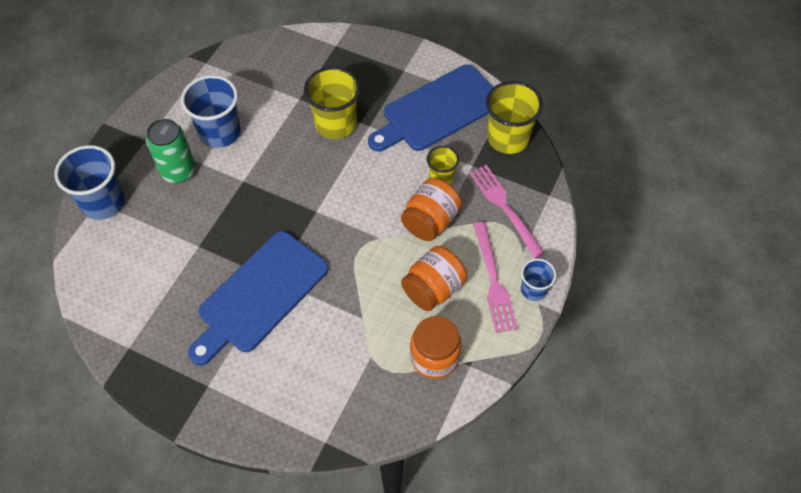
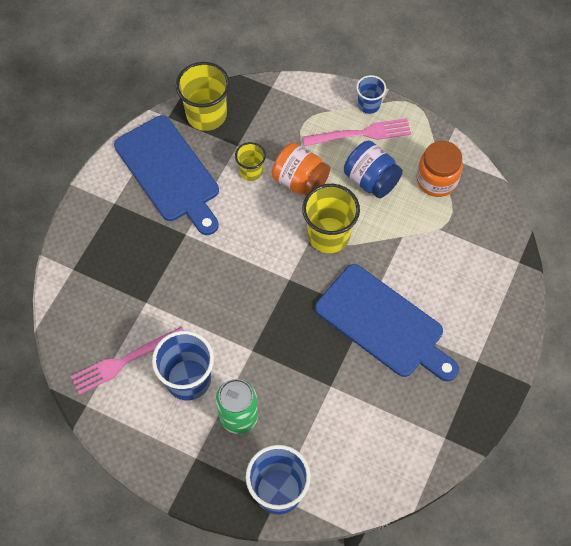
camera: 90 degrees left, 5 degrees up
(335, 124) = (182, 265): yellow cup -> yellow cup (328, 235)
(433, 289) = (371, 180): orange jar -> blue jar
(504, 207) = (284, 122): pink fork -> pink fork (124, 361)

